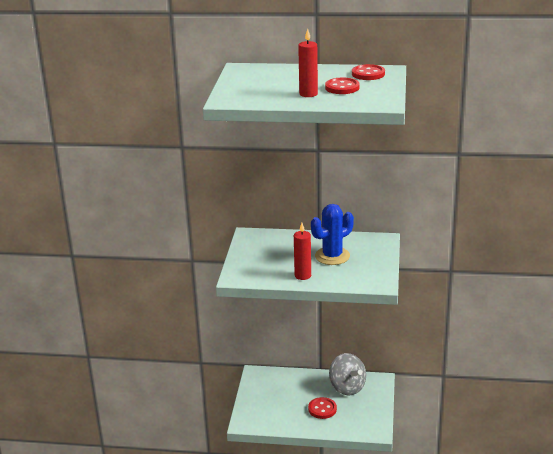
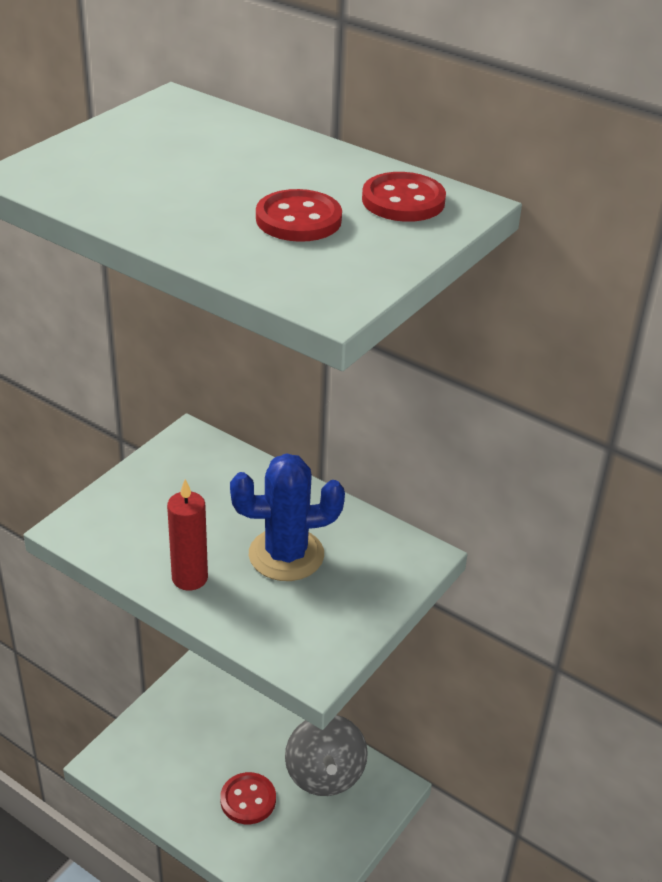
camera: 25 degrees right, 10 degrees up
(308, 94) = (206, 213): red candle -> none

